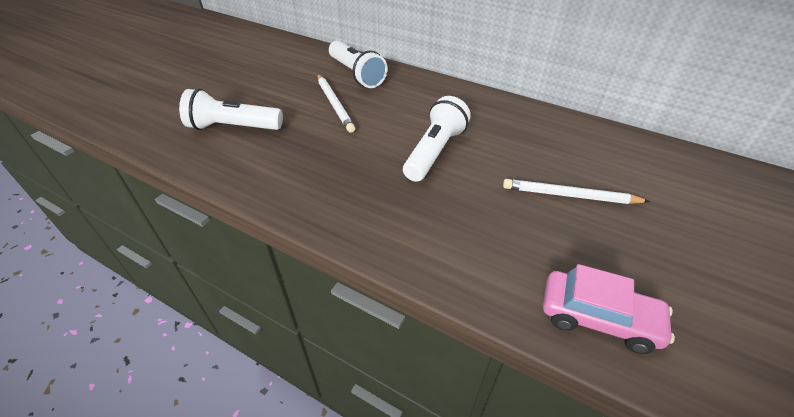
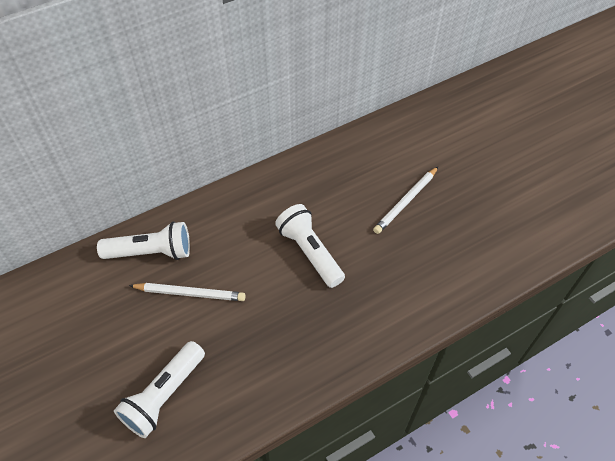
camera: 60 degrees left, 10 degrees up
(598, 318) = (500, 255): pink car -> none

